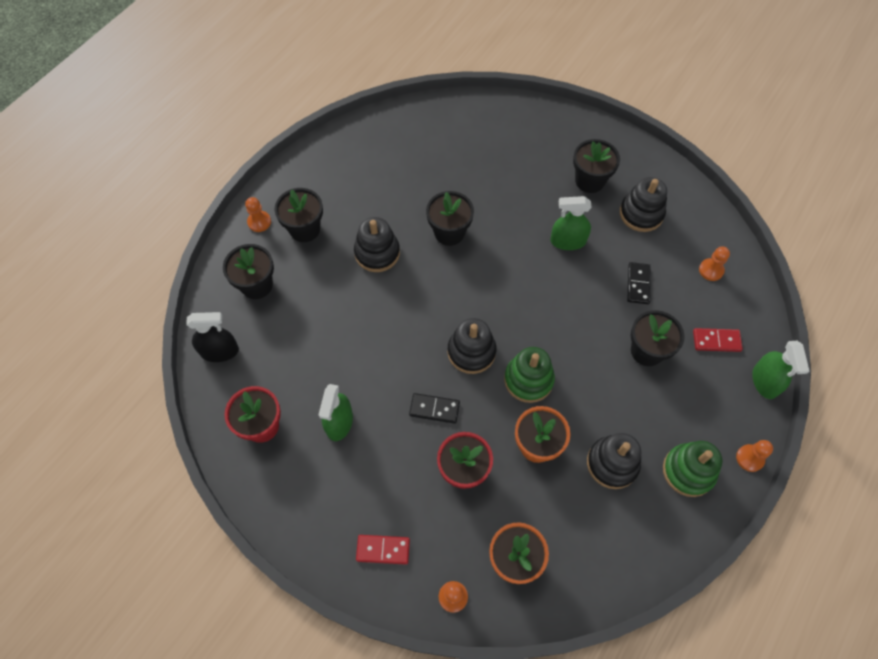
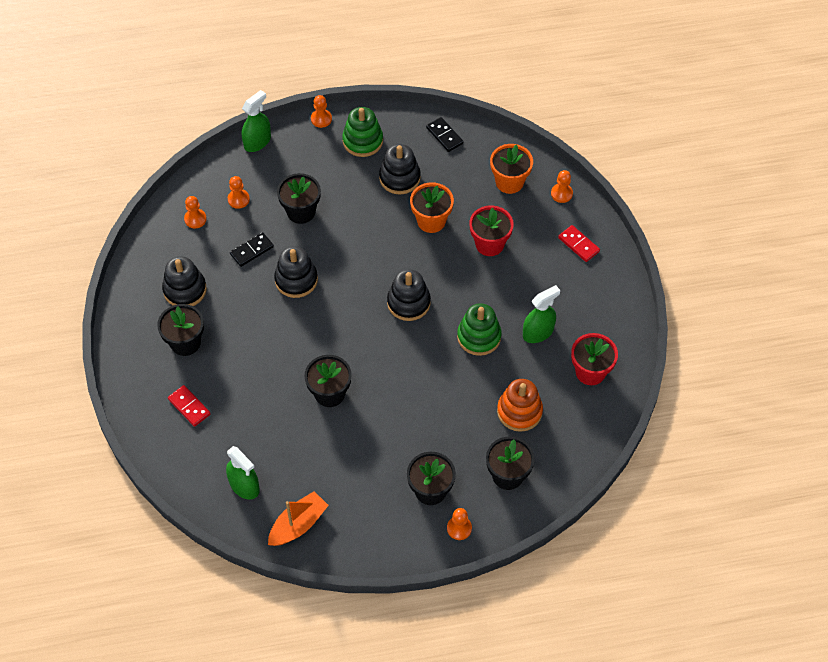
camera: 135 degrees left, 5 degrees down
(220, 351) = (577, 447): black spray bottle -> none
(292, 340) = (519, 411): none -> orange stacking toy
(372, 139) = (298, 525): none -> orange boat
(377, 253) = (397, 424): black stacking toy -> black stacking toy (296, 280)
(434, 409) = (470, 290): black domino -> black domino (444, 136)
(528, 380) = (393, 257): green stacking toy -> green stacking toy (479, 337)
(568, 241) = (258, 315): green spray bottle -> green spray bottle (244, 485)
(705, 316) = (238, 199): none -> orange pawn
(716, 341) = (253, 182): red domino -> red domino (189, 407)

